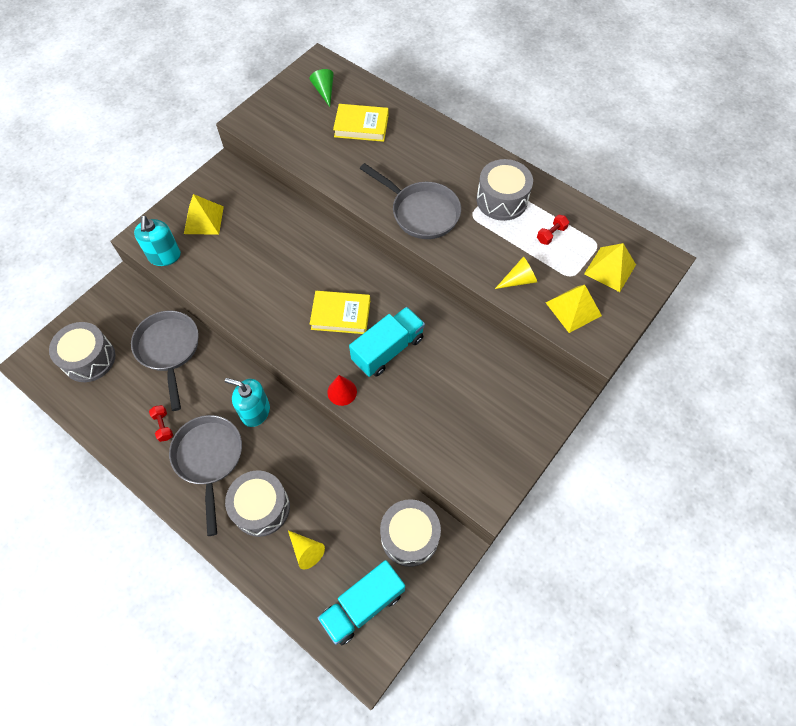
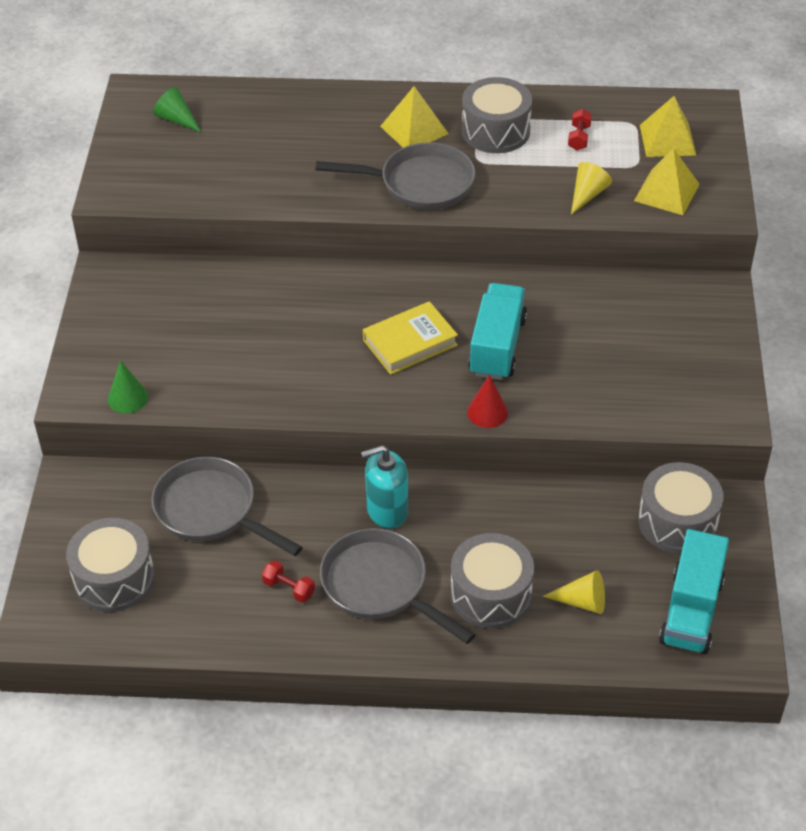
camera: 35 degrees left, 15 degrees down
(164, 256) = (128, 398): turquoise soap dispenser -> green cone
(203, 220) = (137, 336): yellow pyramid -> yellow pyramid (414, 130)
(361, 126) = (261, 134): yellow book -> none

